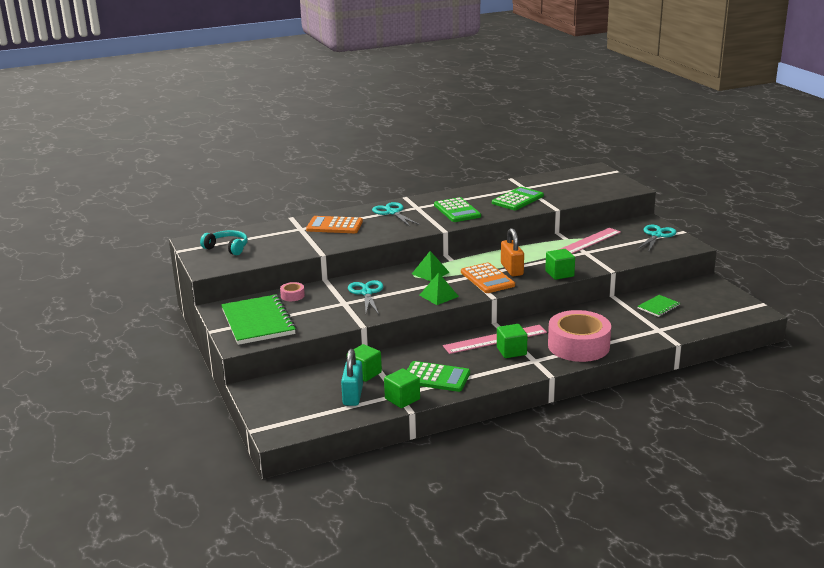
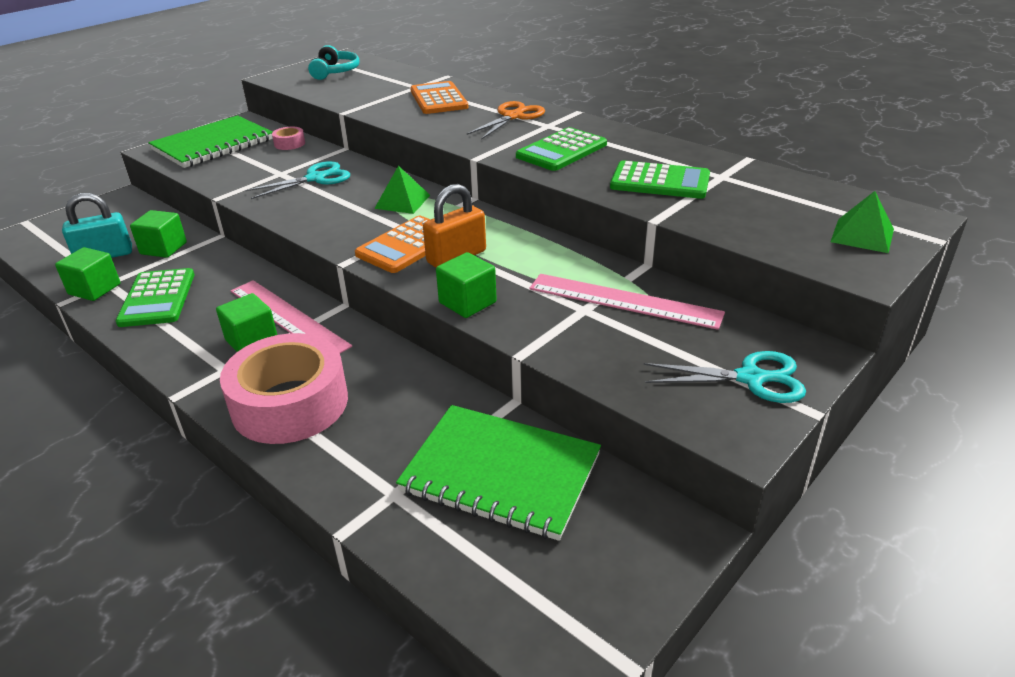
camera: 65 degrees right, 10 degrees up
(392, 212) = (513, 116): turquoise scissors -> orange scissors
(439, 296) = (328, 223): green pyramid -> green pyramid (862, 235)
(658, 307) = (500, 473): green notebook -> green notebook, size x2.10

